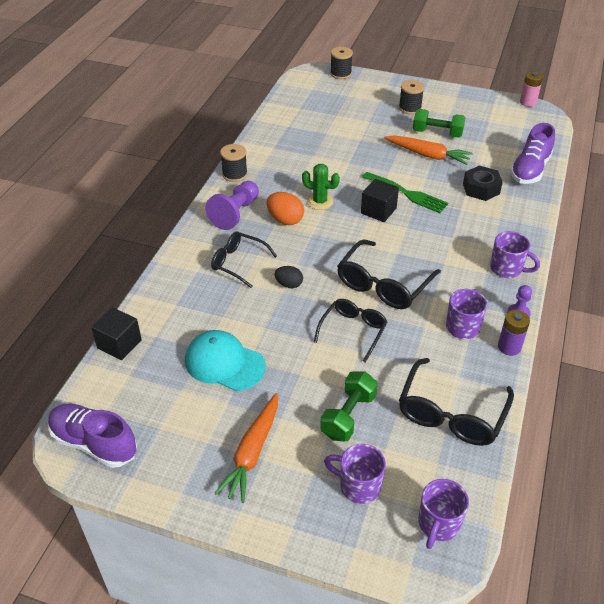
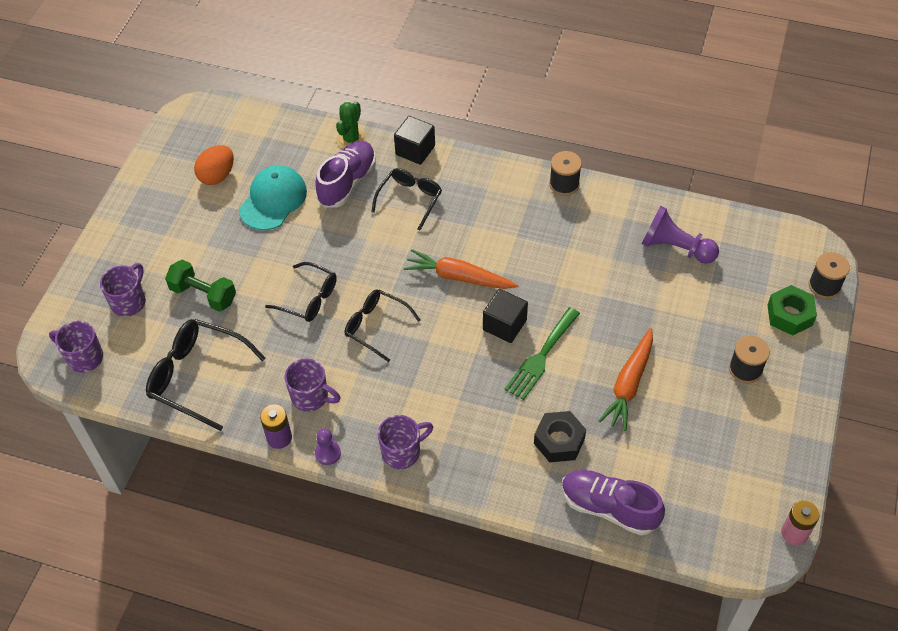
camera: 90 degrees right, 10 degrees up
(94, 443) = (194, 125): purple shoe -> purple shoe (347, 182)
(119, 344) = (300, 124): black cube -> black cube (415, 150)
(235, 213) = (491, 191): purple pawn -> purple pawn (675, 248)
(252, 452) = (172, 227): orange carrot -> orange carrot (459, 277)
(285, 220) = (482, 235): orange egg -> orange egg (217, 176)
(289, 284) = (377, 243): black egg -> none
(320, 201) = (518, 267): green cactus -> green cactus (351, 139)
(365, 88) = (789, 315): none -> green nut
(383, 285) = (376, 326): black glasses -> black glasses, size x0.66
(437, 133) = (684, 399): green dumbbell -> none
(507, 269) = (402, 452): purple mug -> purple mug turned 150 degrees counterclockwise

